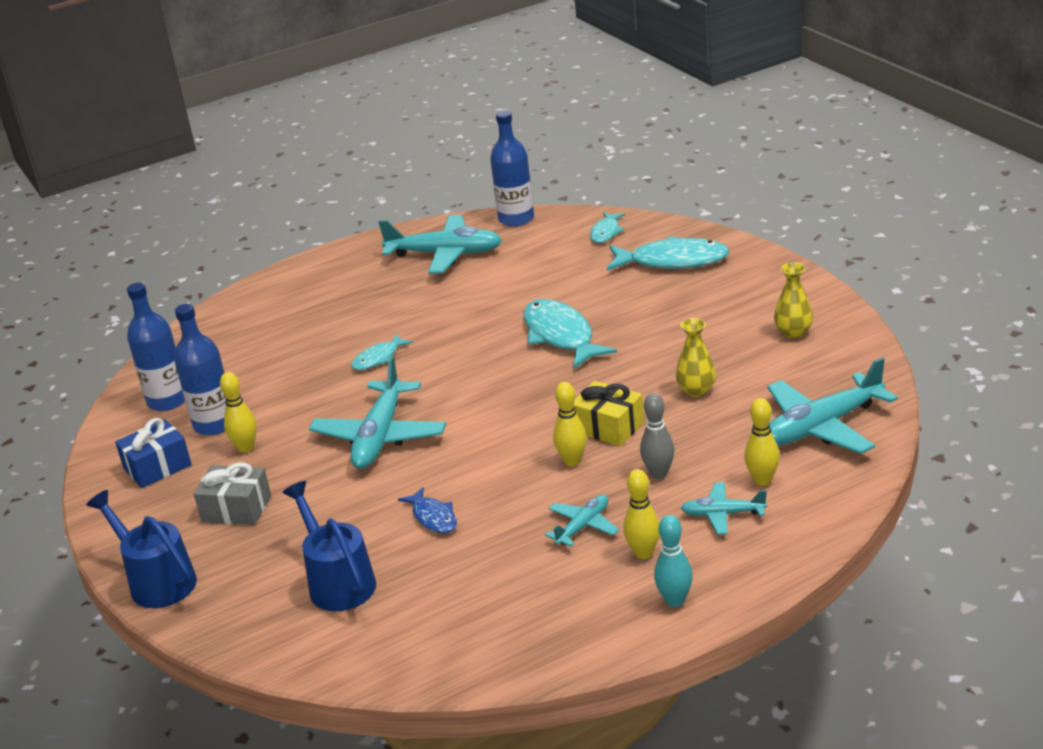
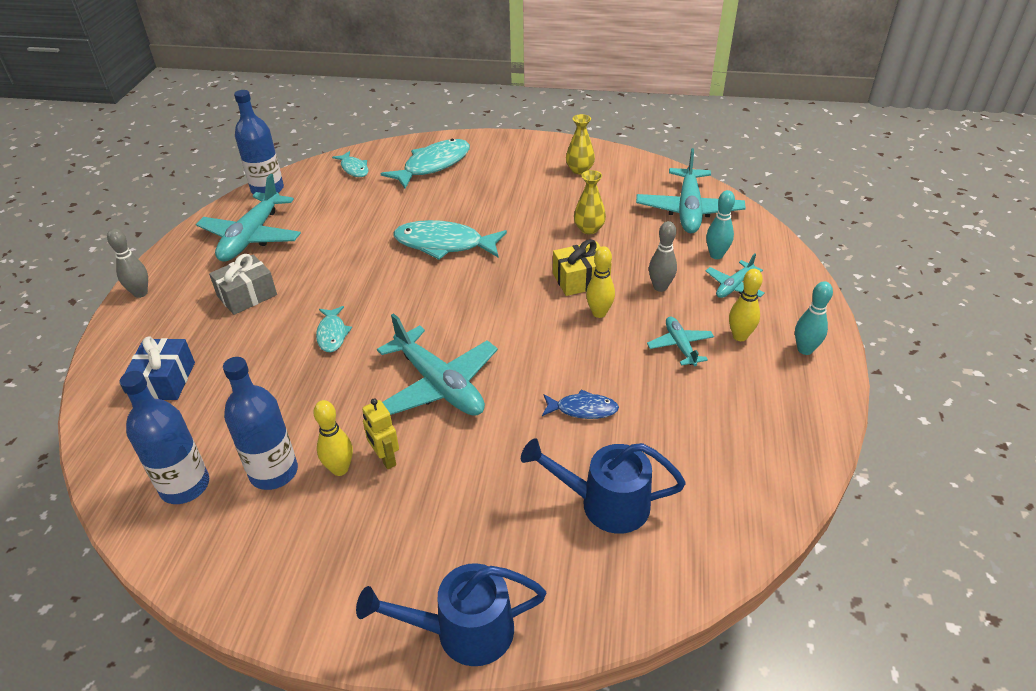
camera: 55 degrees left, 10 degrees up
(157, 467) = (281, 544): blue gift -> blue gift (165, 380)
(236, 509) = (423, 519): grey gift -> grey gift (247, 295)
(276, 460) = (385, 458): none -> yellow robot
(323, 260) = (140, 293): none -> grey bowling pin
(445, 254) = (251, 237): turquoise plane -> turquoise plane turned 150 degrees clockwise
(762, 480) = (716, 255): yellow bowling pin -> turquoise bowling pin

